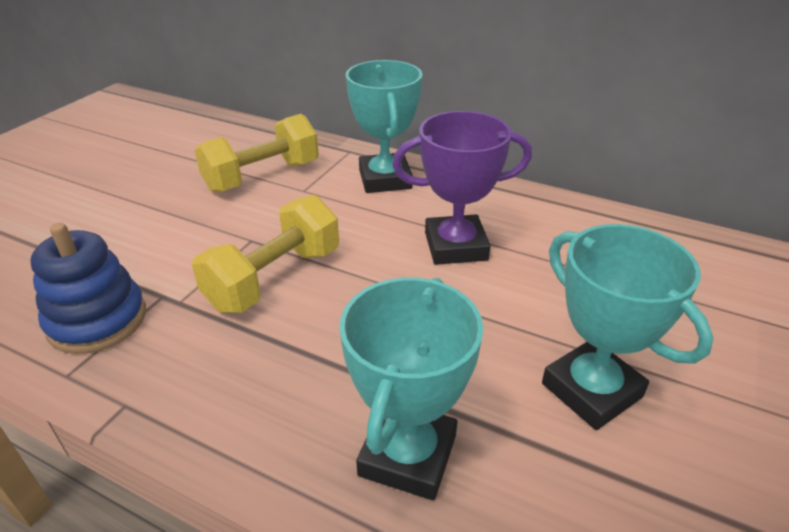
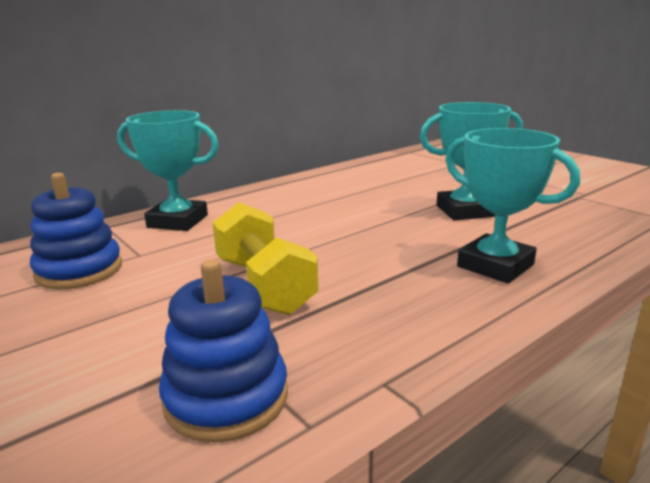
camera: 65 degrees left, 15 degrees down
(262, 177) = (79, 270): yellow dumbbell -> blue stacking toy
(455, 246) = (300, 215): purple trophy -> none

